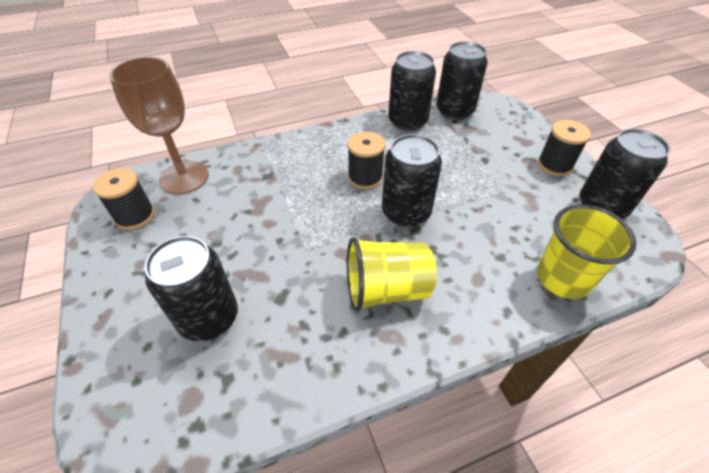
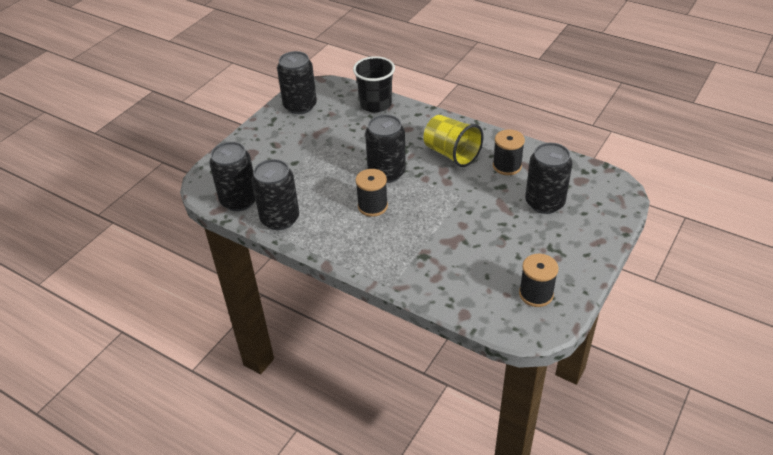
camera: 125 degrees left, 5 degrees down
(184, 177) = (477, 300): brown goblet -> none
(554, 165) = (272, 132): black spool -> black spool (507, 166)
(563, 278) = (375, 104): yellow cup -> black cup

